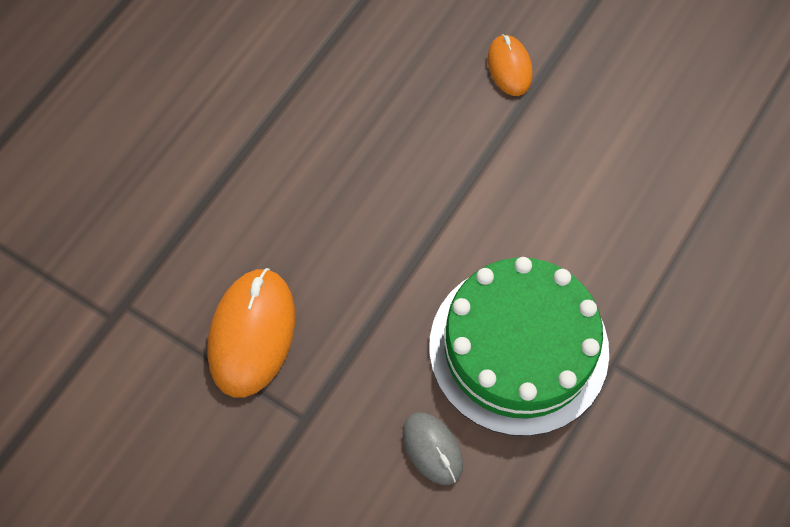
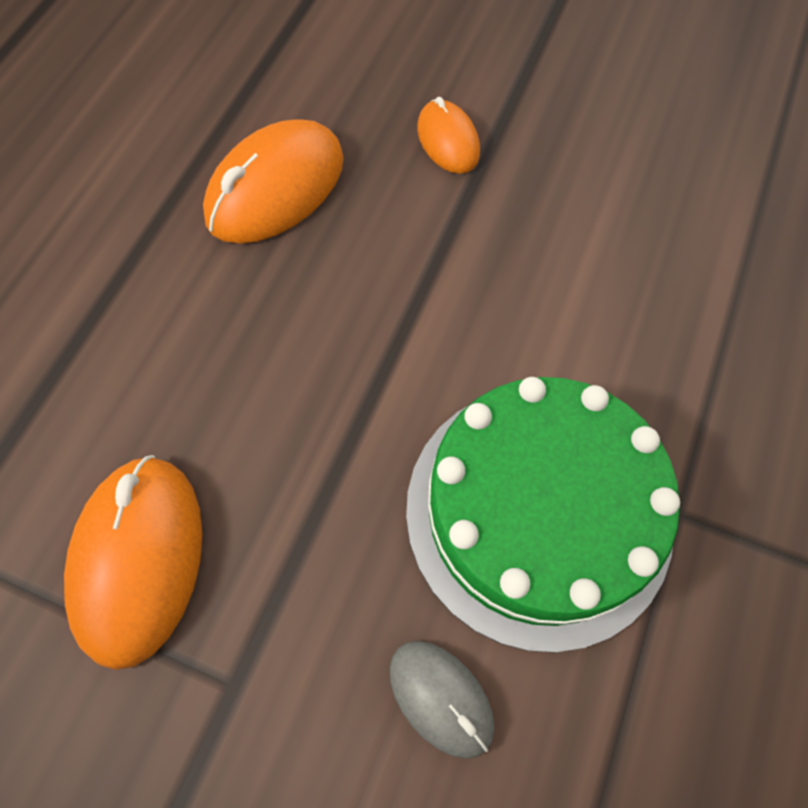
camera: 10 degrees left, 0 degrees up
(374, 87) = (275, 189): none -> orange mouse

